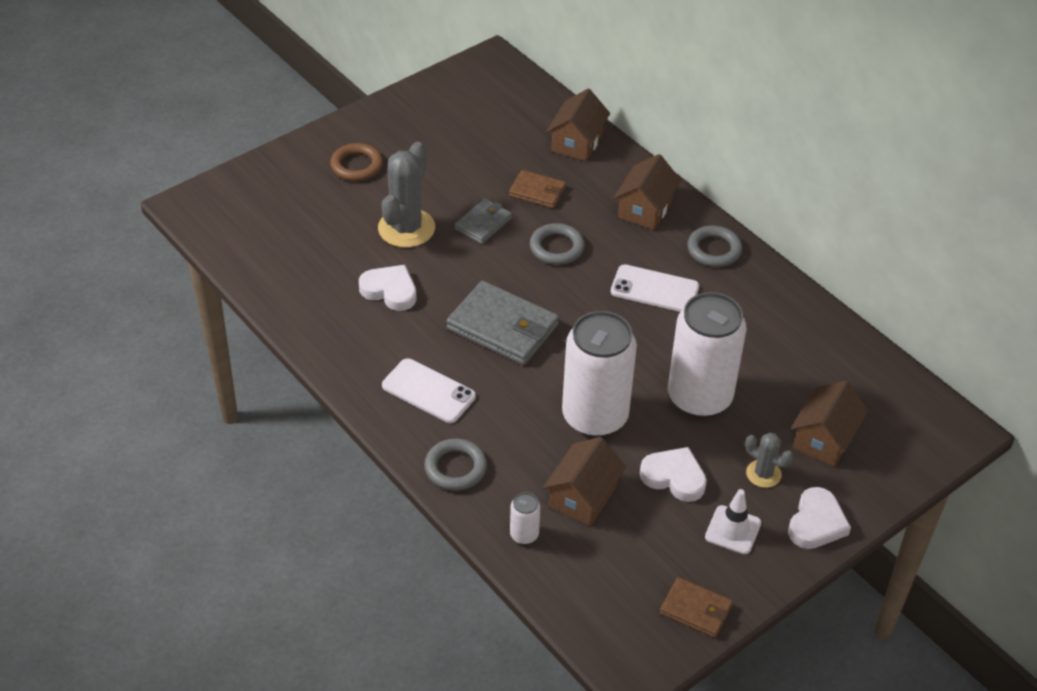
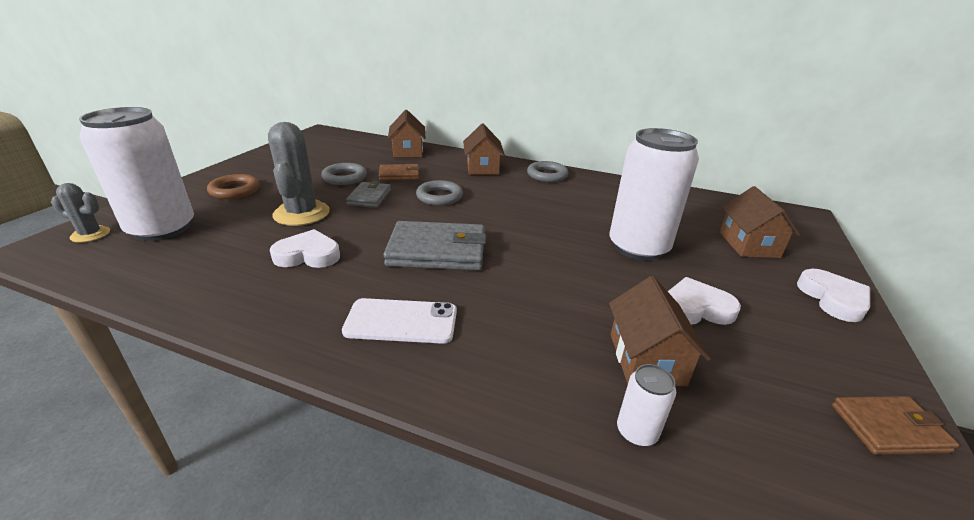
camera: 30 degrees left, 15 degrees down
(455, 468) = (490, 388): grey ring -> grey ring (344, 177)
(595, 416) = (578, 286): white can -> white can (162, 229)
(654, 289) = (532, 200): white phone -> none
(733, 530) = (795, 331): white traffic cone -> none
(763, 474) = (749, 280): grey cactus -> grey cactus (90, 234)

